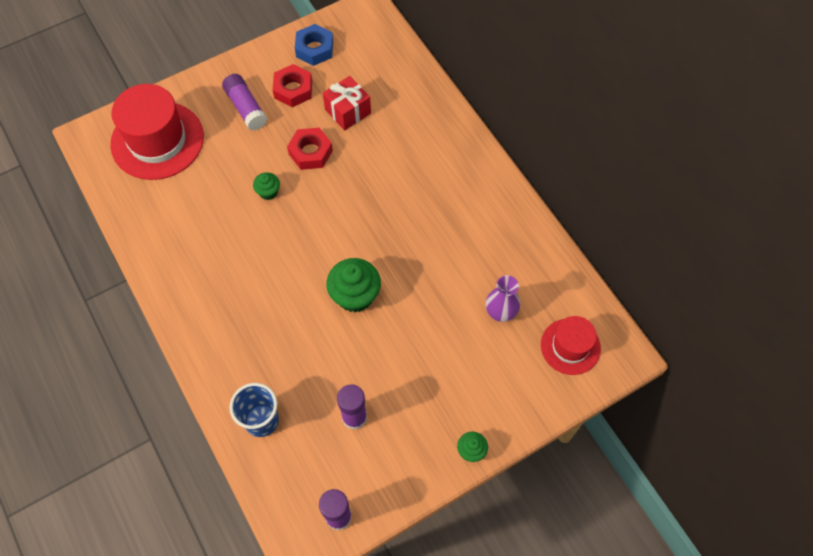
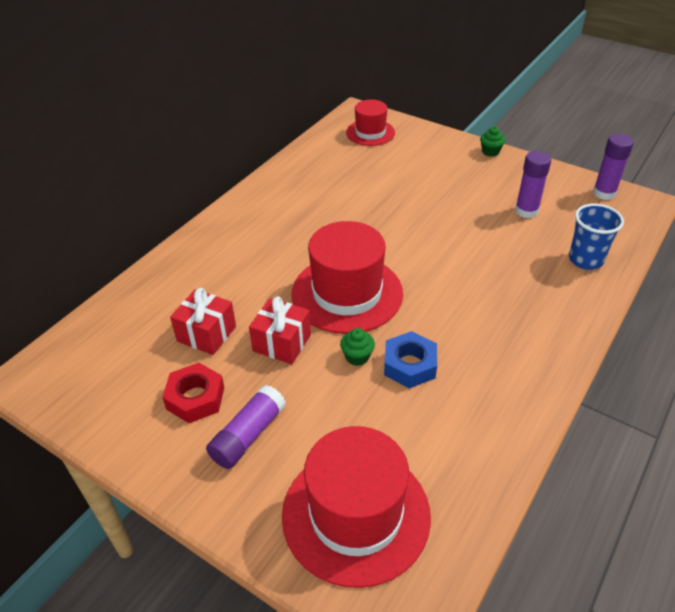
camera: 115 degrees left, 20 degrees down
(310, 152) = (282, 343): red nut -> red gift
(314, 49) = (116, 405): blue nut -> blue nut (409, 365)
(335, 214) = (347, 293): none -> red hat
(355, 295) = (423, 248): green cupcake -> none
(500, 312) = (369, 168): purple vase -> none

